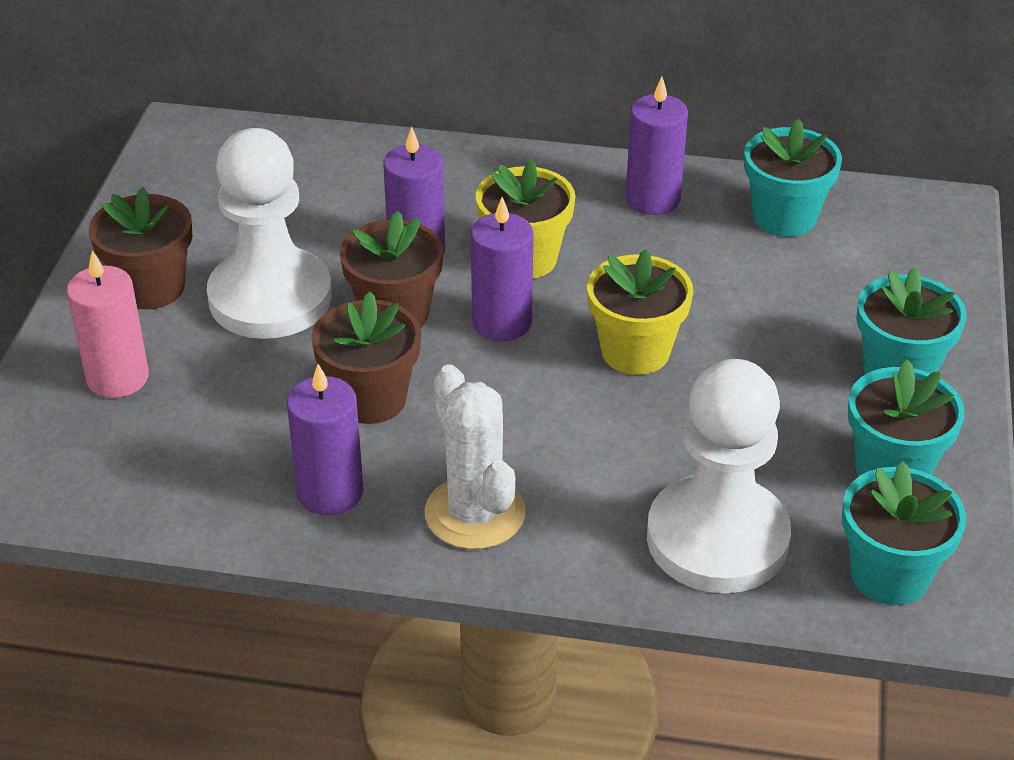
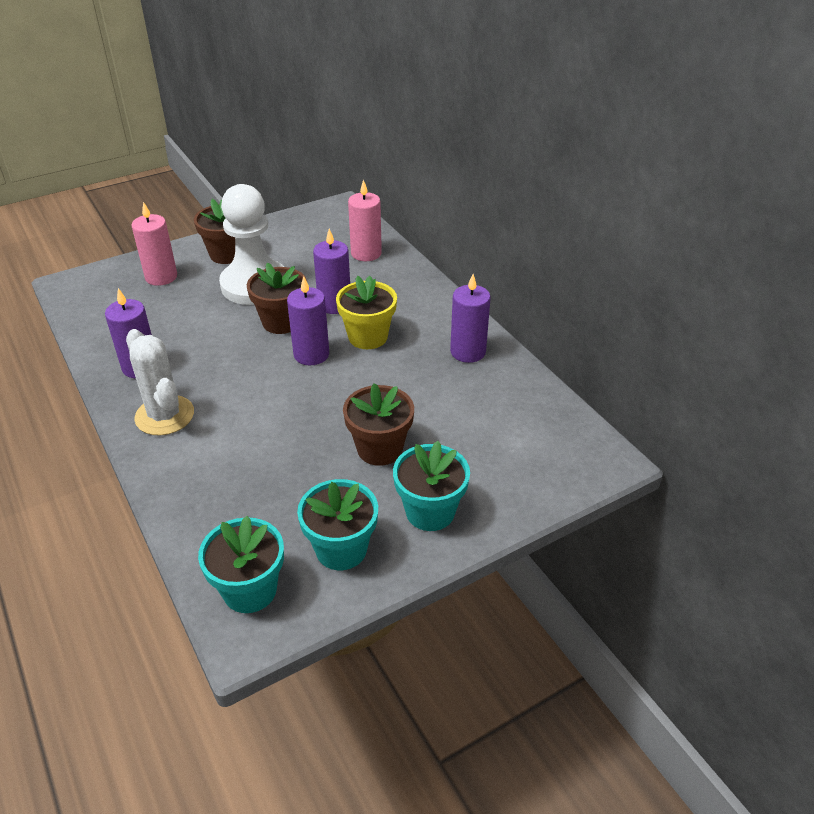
camera: 50 degrees right, 0 degrees up
(334, 167) = (366, 253): none -> pink candle
(370, 399) = (214, 346): brown flower pot -> brown flower pot (379, 449)
(475, 513) = (164, 415): white cactus -> white cactus turned 60 degrees counterclockwise
(635, 351) = (337, 406): yellow flower pot -> none
(717, 539) = (219, 506): white pawn -> none
(784, 217) = (513, 403): turquoise flower pot -> none

